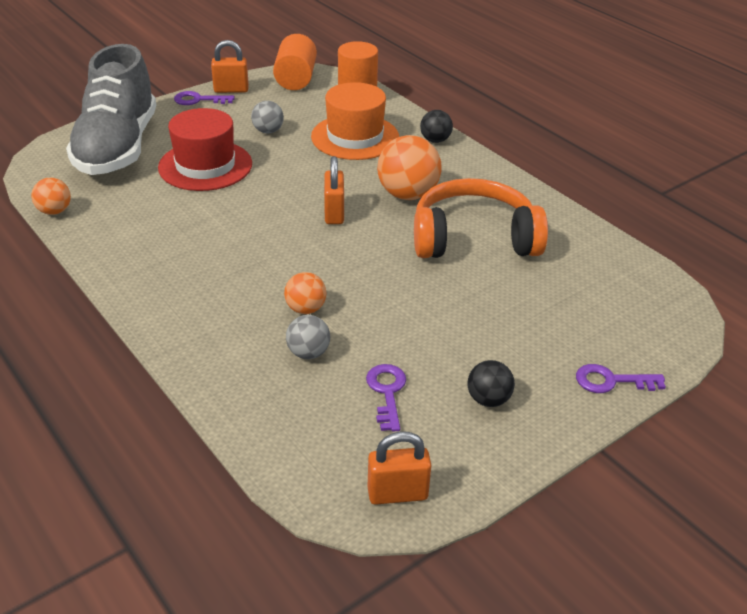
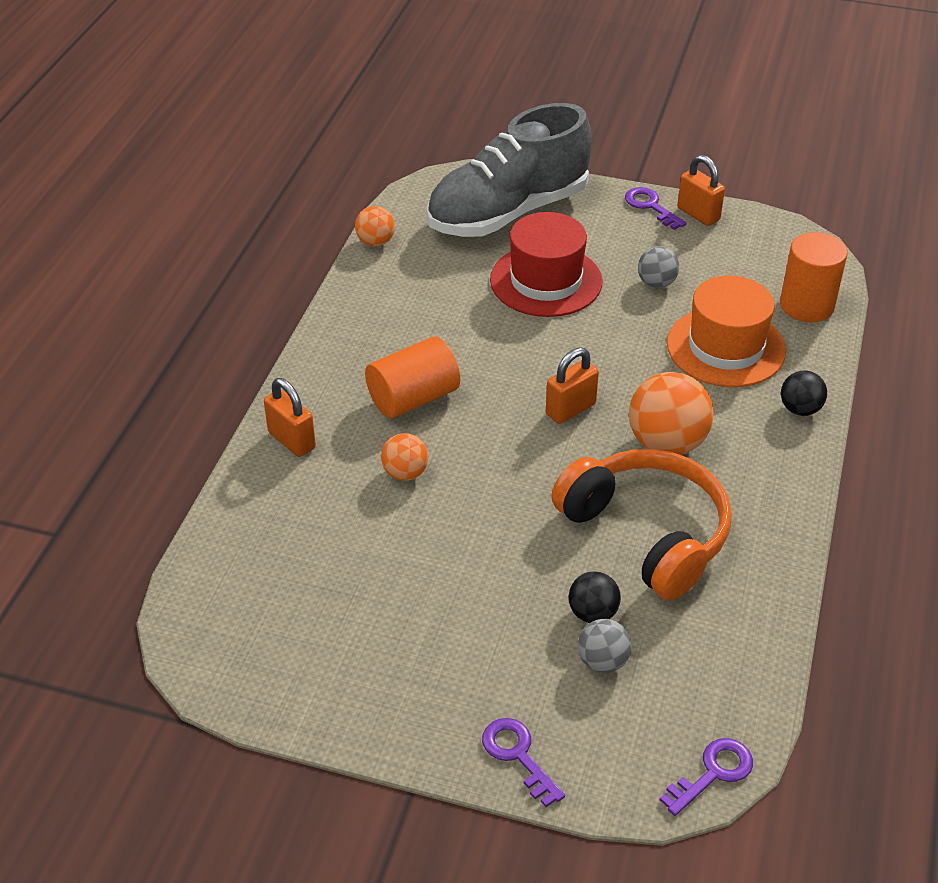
camera: 55 degrees right, 5 degrees up
(295, 79) = (781, 242): orange cylinder -> orange cylinder (413, 398)
(308, 353) = (347, 509): grey ball -> grey ball (602, 661)
(387, 392) = (344, 590): purple key -> purple key (713, 773)
(397, 493) = (227, 663): orange padlock -> orange padlock (292, 440)
(488, 399) = (400, 668): black ball -> black ball (592, 613)

